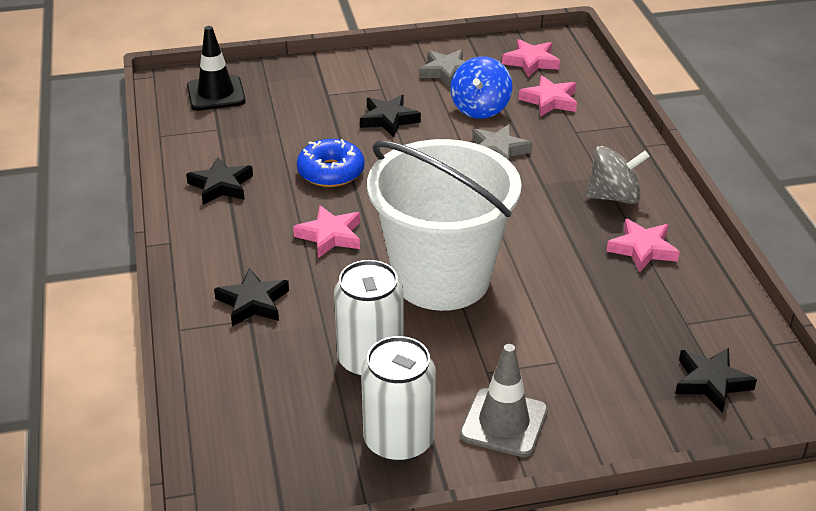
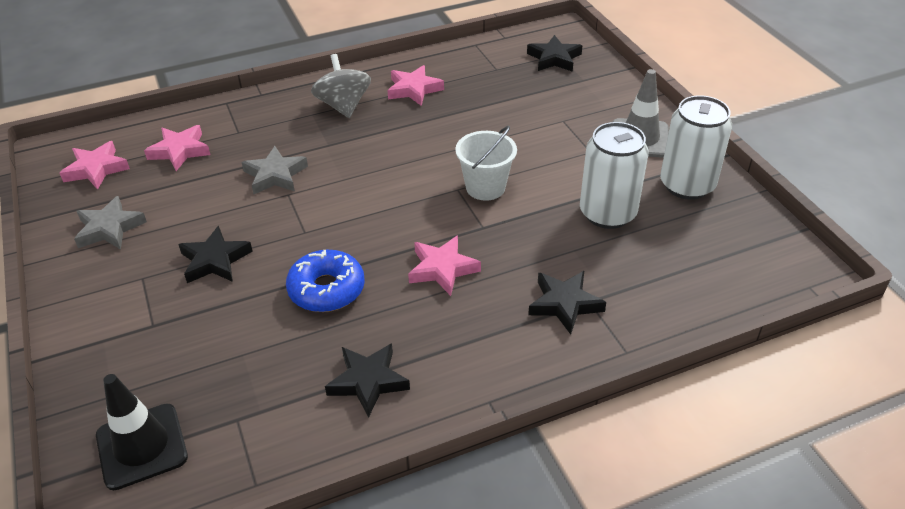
camera: 100 degrees left, 5 degrees up
(441, 278) = (485, 187): white bucket -> white bucket, size x0.45
(480, 108) = (193, 195): blue spinning top -> none

